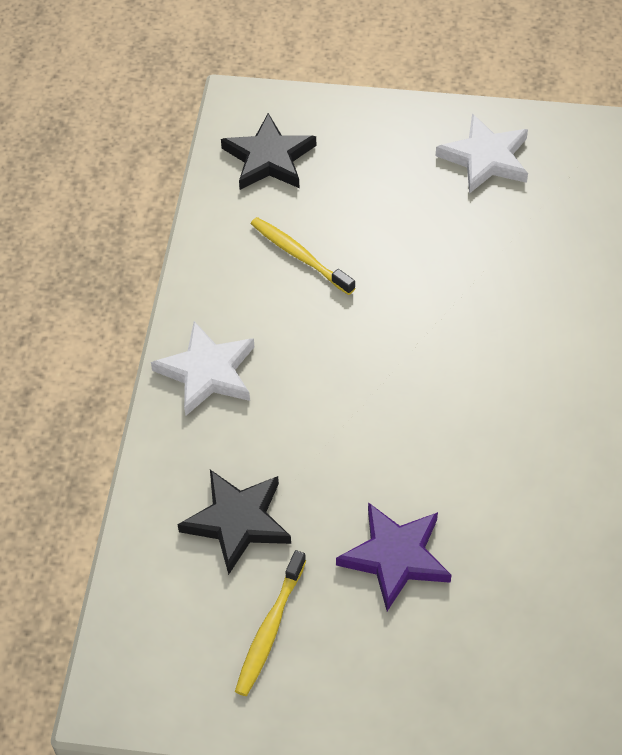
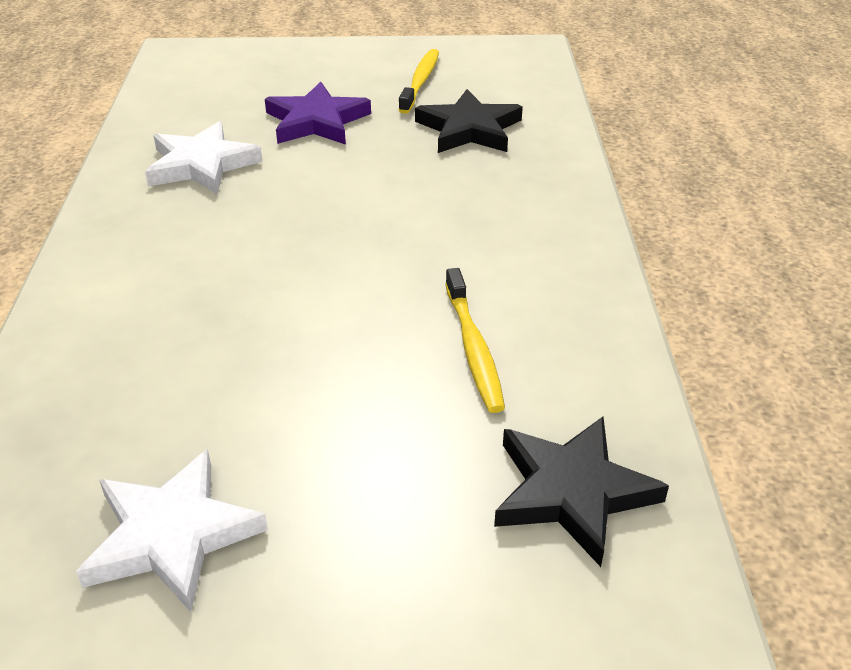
camera: 170 degrees right, 15 degrees down
(207, 372) = (547, 223): white star -> white star (202, 164)
(299, 256) = (473, 348): yellow toothbrush -> yellow toothbrush turned 45 degrees clockwise

